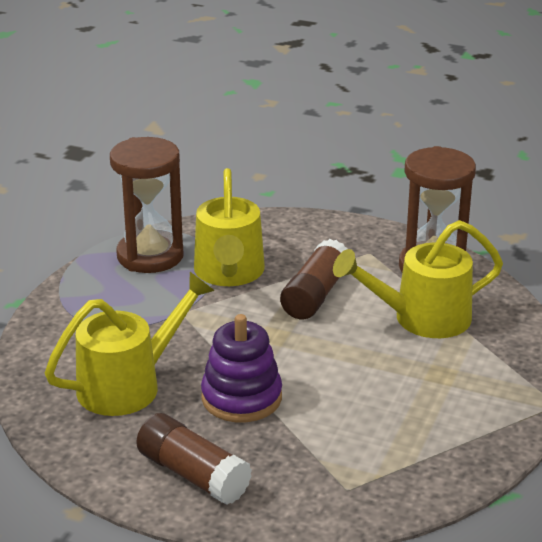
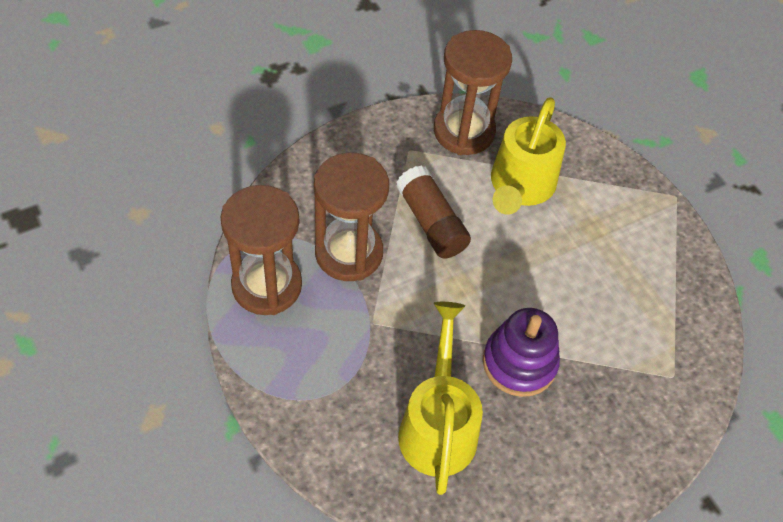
camera: 55 degrees left, 25 degrees up
(193, 475) = (586, 459): brown glue stick -> none
(229, 274) = (349, 253): yellow watering can -> brown hourglass

